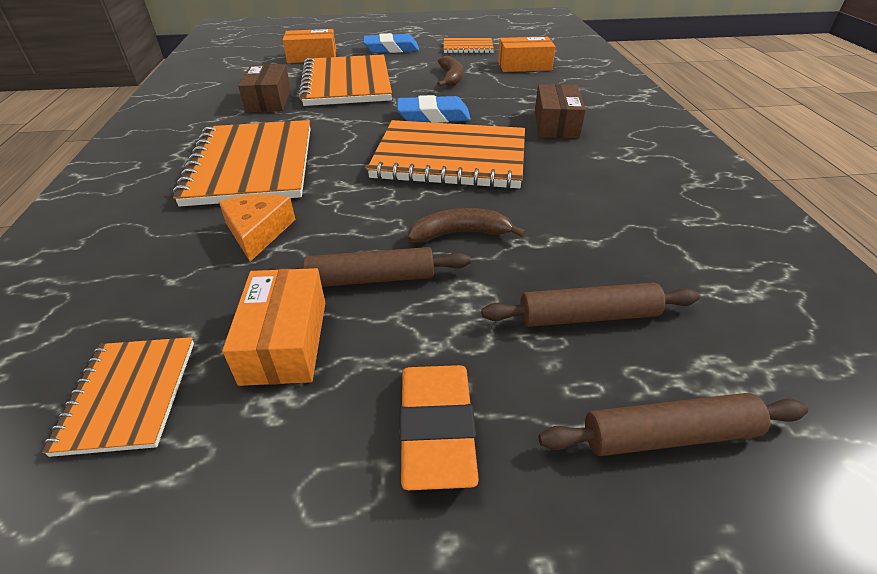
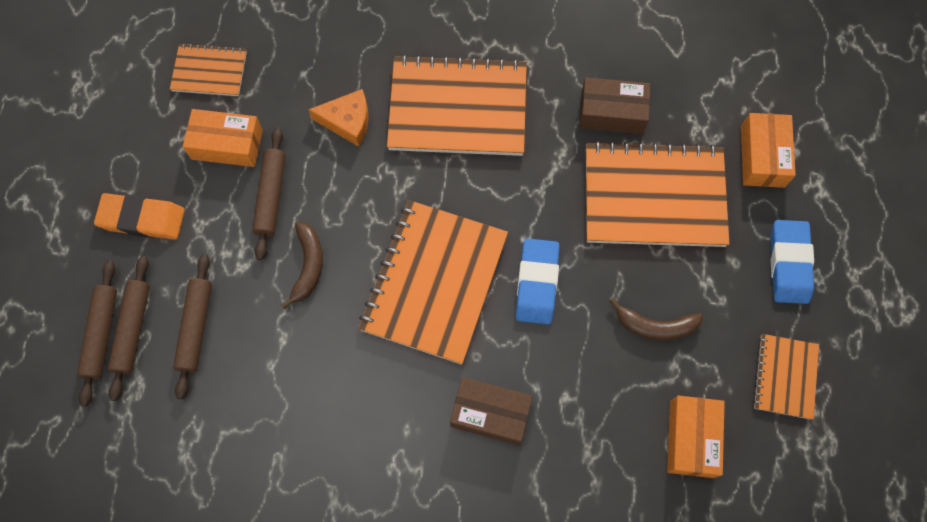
camera: 100 degrees right, 30 degrees up
(633, 391) = (133, 329): none -> brown rolling pin

